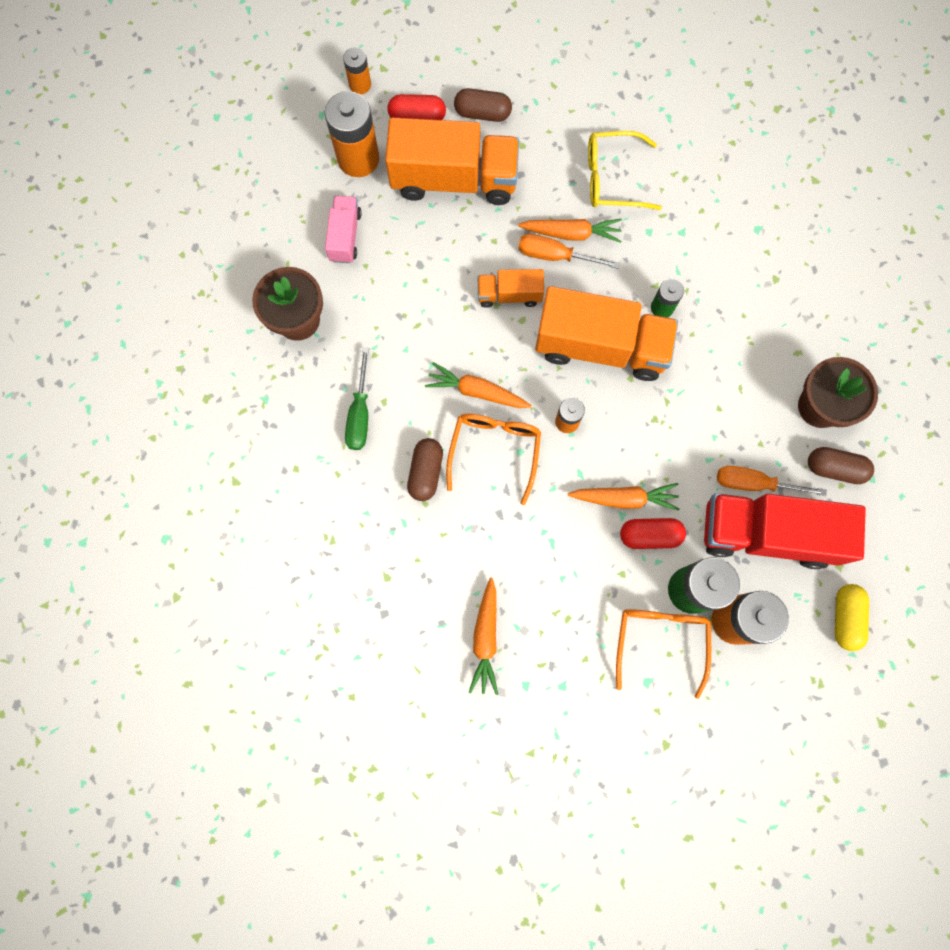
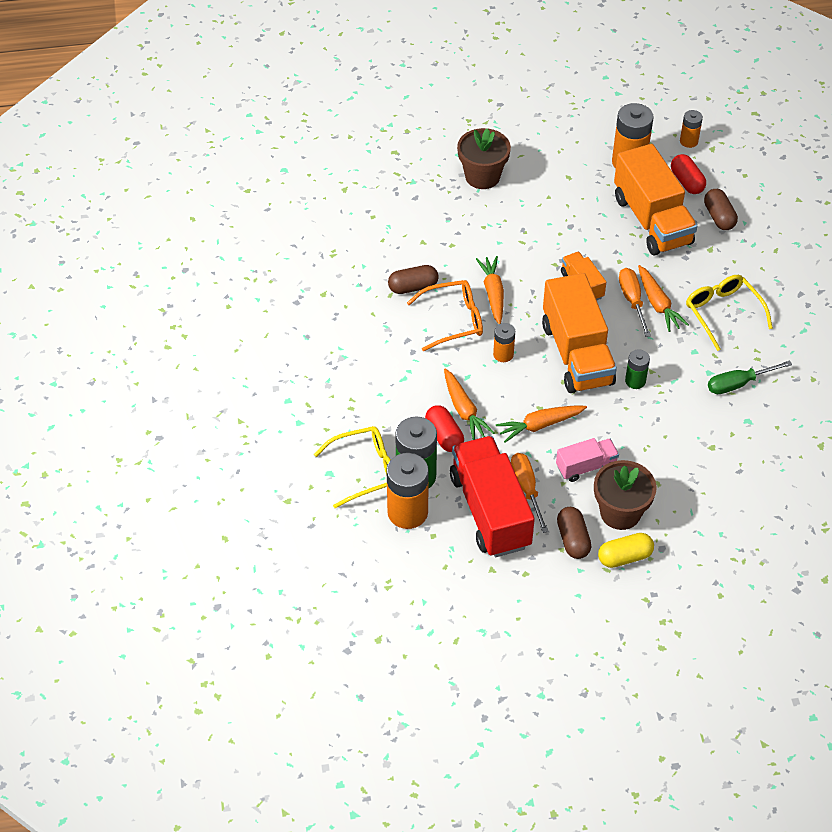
camera: 65 degrees right, 25 degrees down
(345, 236) = (563, 177): pink truck -> pink truck (586, 467)
(360, 414) = (434, 235): green screwdriver -> green screwdriver (738, 384)
(485, 638) = (309, 365): orange carrot -> orange carrot (539, 425)
(660, 641) = (365, 470): orange glasses -> yellow glasses
(845, 618) = (451, 586): yellow capsule -> yellow capsule (624, 557)

